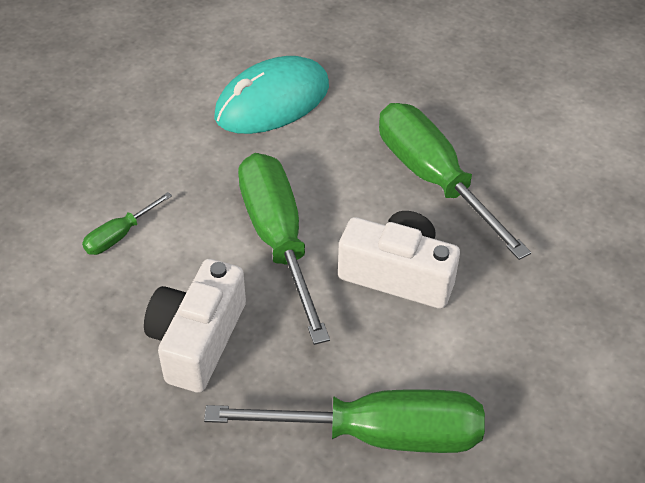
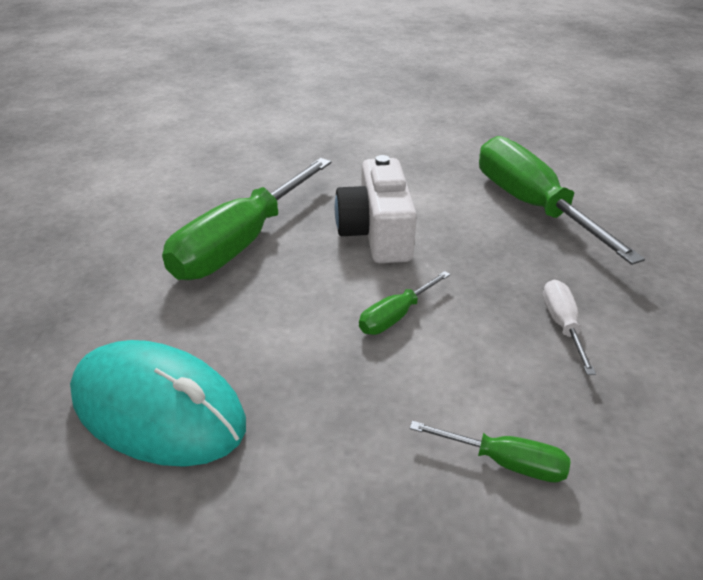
camera: 115 degrees left, 10 degrees down
(197, 340) = (562, 325): white camera -> white screwdriver
(278, 240) = (396, 316): green screwdriver -> green screwdriver, size x0.45

